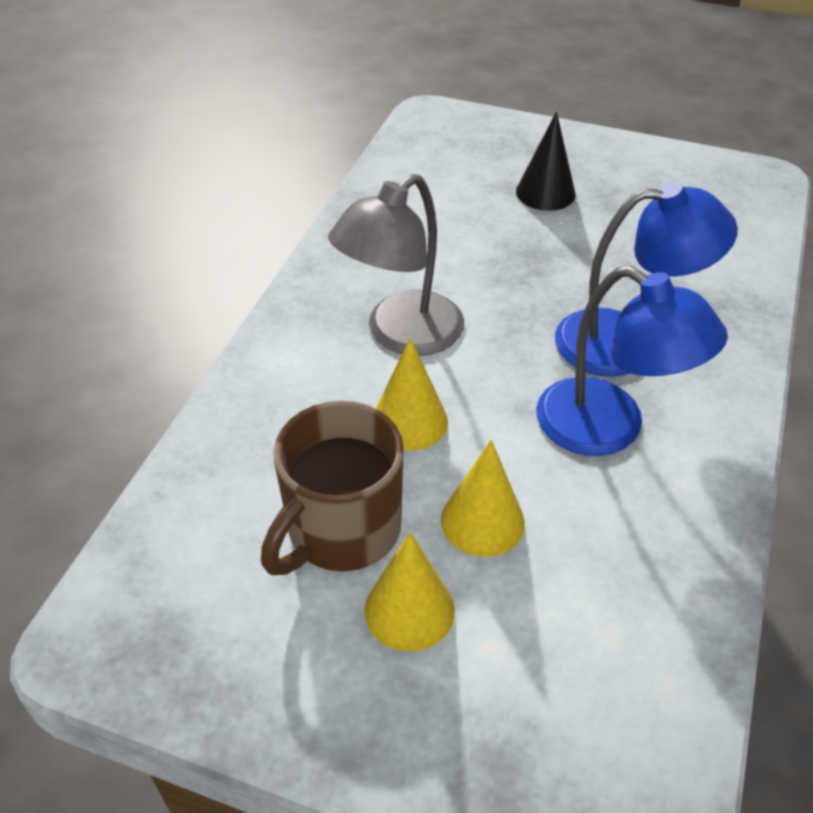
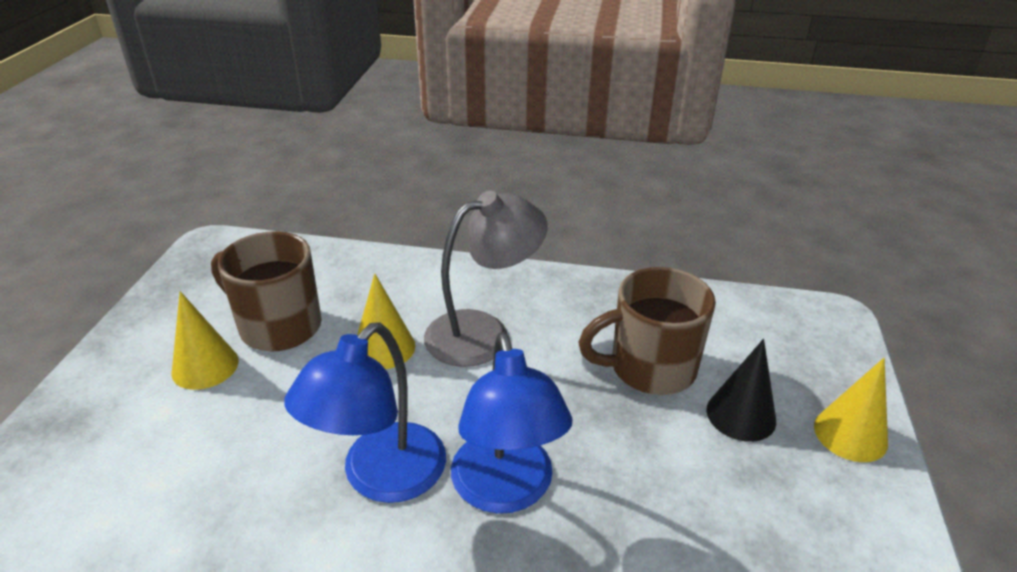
camera: 80 degrees right, 10 degrees down
(401, 335) = (483, 332): grey lamp -> grey lamp turned 120 degrees clockwise
(480, 230) = (649, 368): none -> brown mug
(482, 521) = (279, 398): yellow cone -> yellow cone (850, 434)

